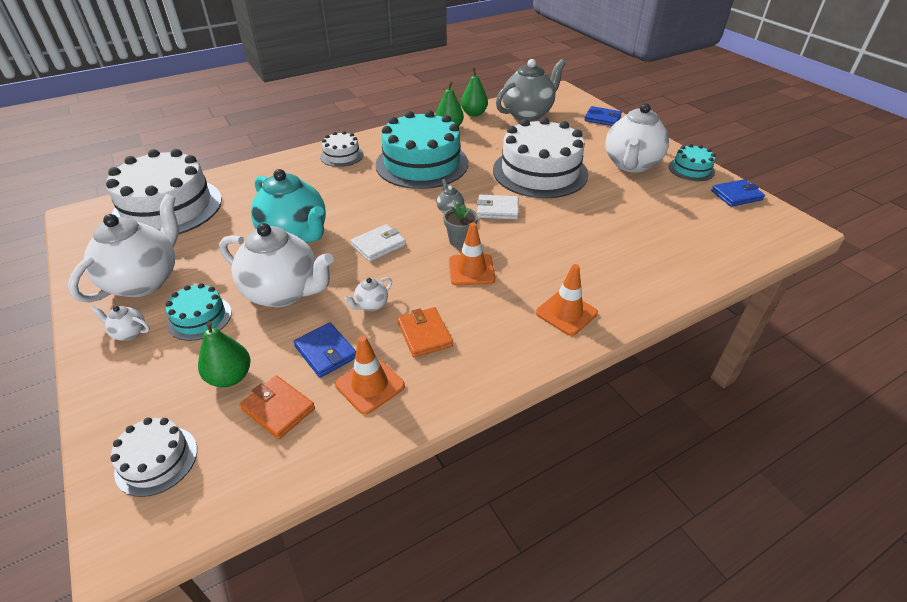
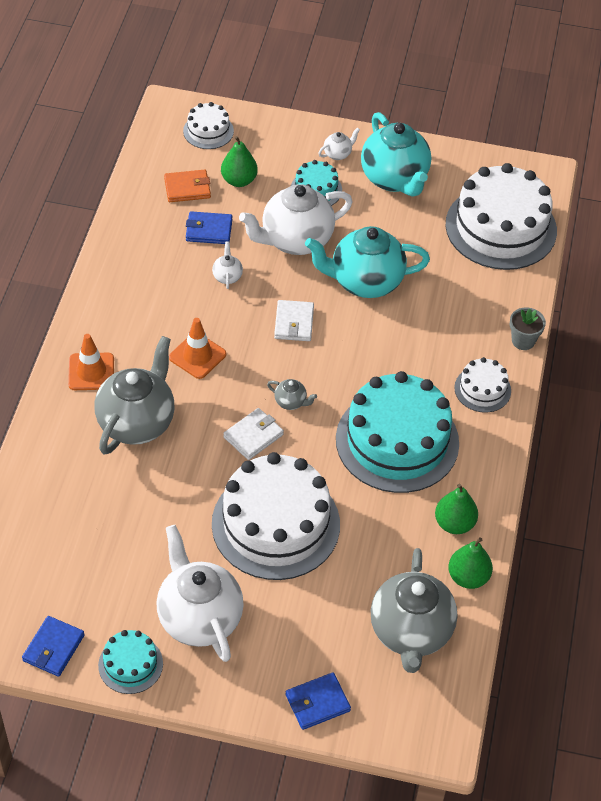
camera: 130 degrees right, 10 degrees up
(144, 281) = (394, 179): white teapot -> turquoise teapot
(370, 385) = (157, 234): orange traffic cone -> none
(424, 334) = (166, 284): orange wallet -> none
(460, 241) = (240, 376): grey flower pot -> grey flower pot (523, 341)
(566, 260) = (137, 422): none -> grey teapot

